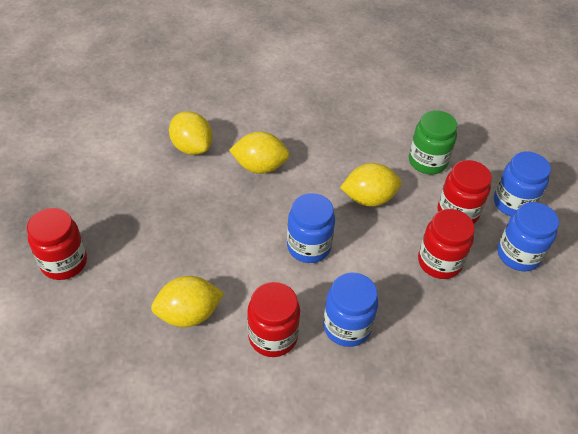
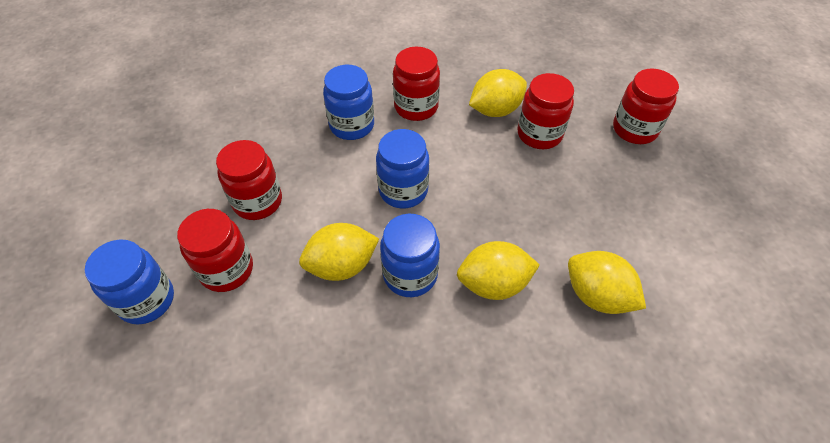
camera: 170 degrees right, 5 degrees up
(159, 276) = (539, 134): none -> red jar
(427, 162) = (259, 348): green jar -> none
(518, 255) = (163, 228): blue jar -> blue jar (410, 274)

